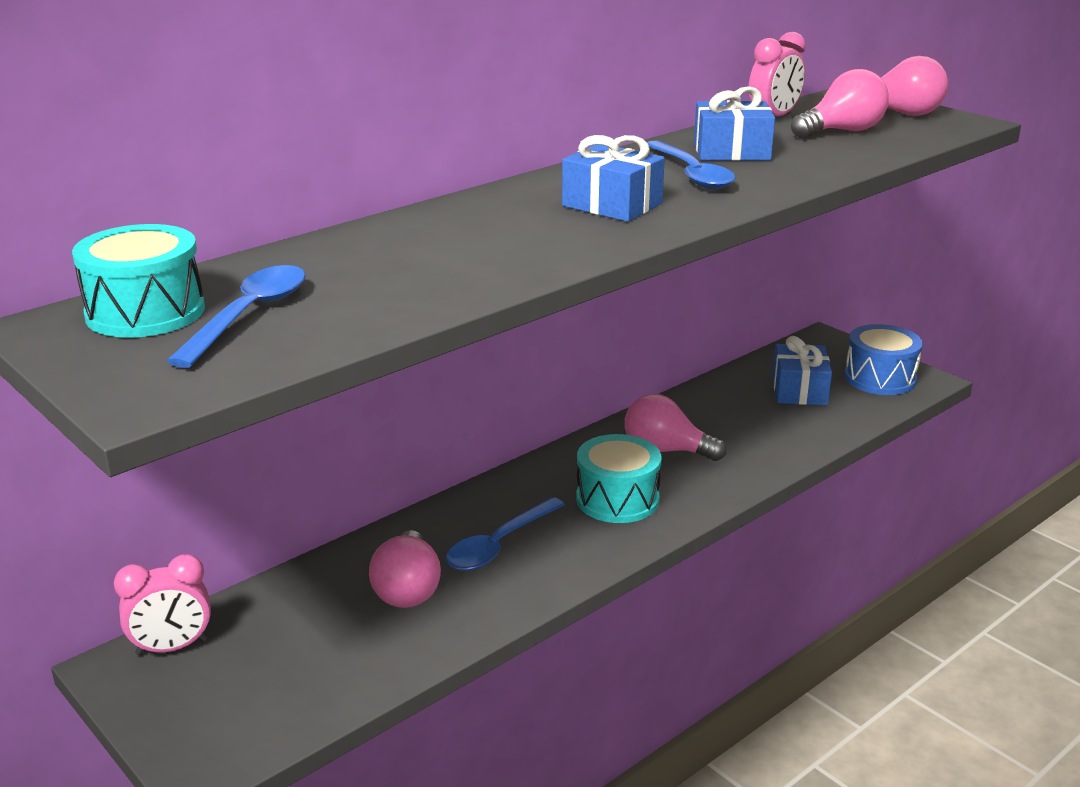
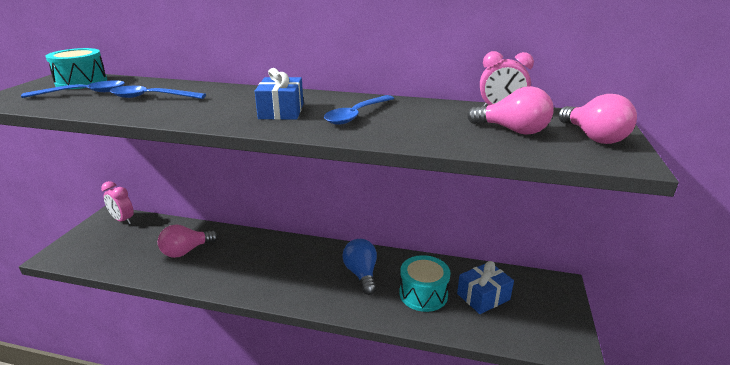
camera: 55 degrees right, 0 degrees up
(499, 545) = (235, 259): blue spoon -> blue spoon (151, 97)
(617, 499) = (300, 277): turquoise drum -> turquoise drum (423, 294)
(666, 450) = (361, 274): pink light bulb -> blue light bulb
(731, 151) = (414, 114): blue gift -> none
(880, 378) = (544, 325): blue drum -> none

